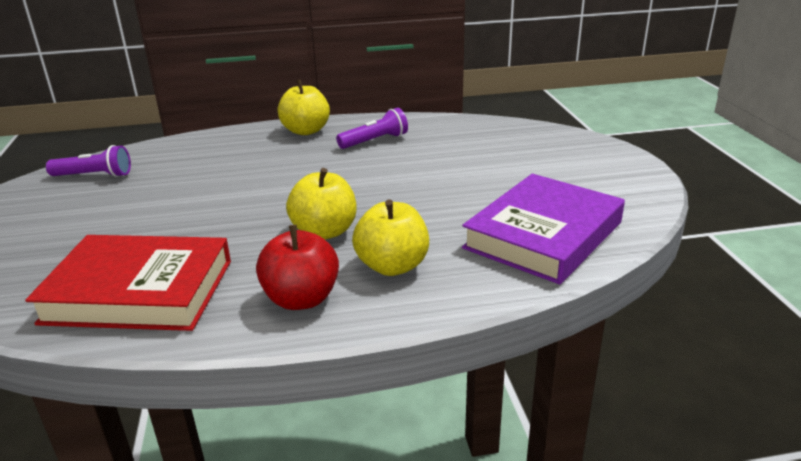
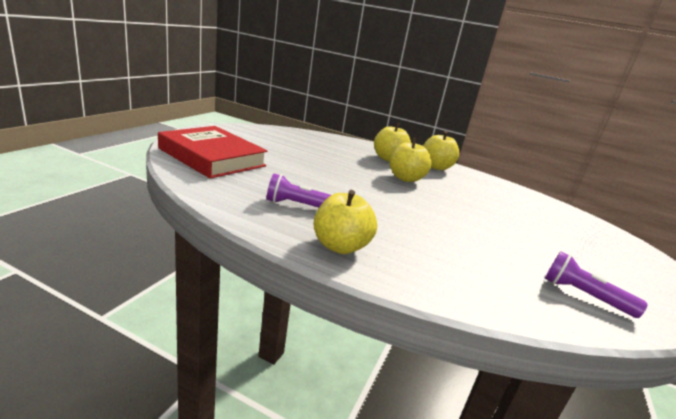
camera: 150 degrees left, 5 degrees down
(139, 291) = (511, 196): red book -> red book (212, 157)
(301, 299) = (436, 167): red apple -> yellow apple
(543, 235) = (312, 140): purple book -> none

